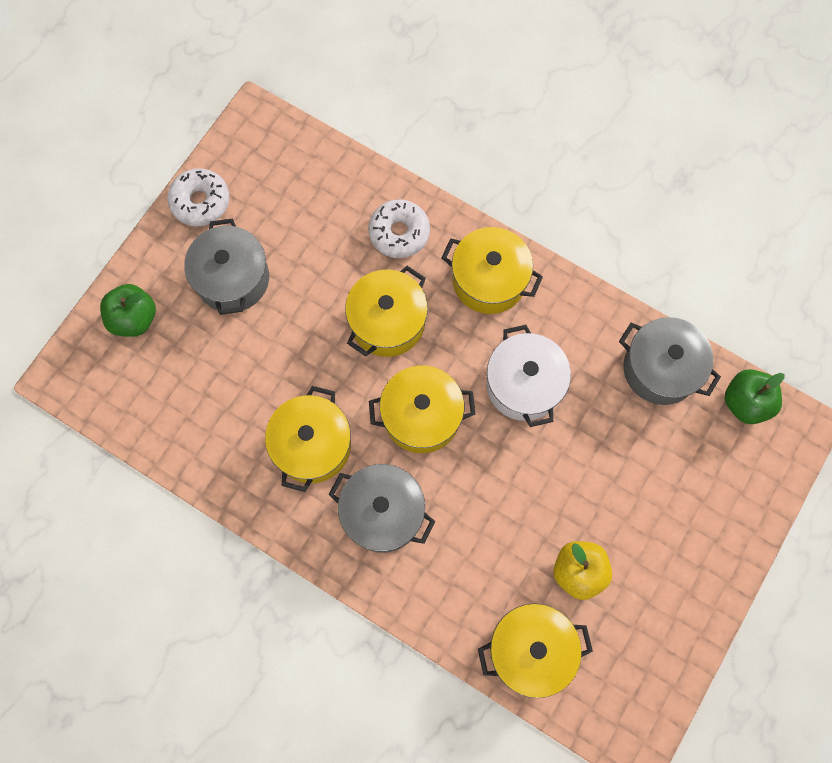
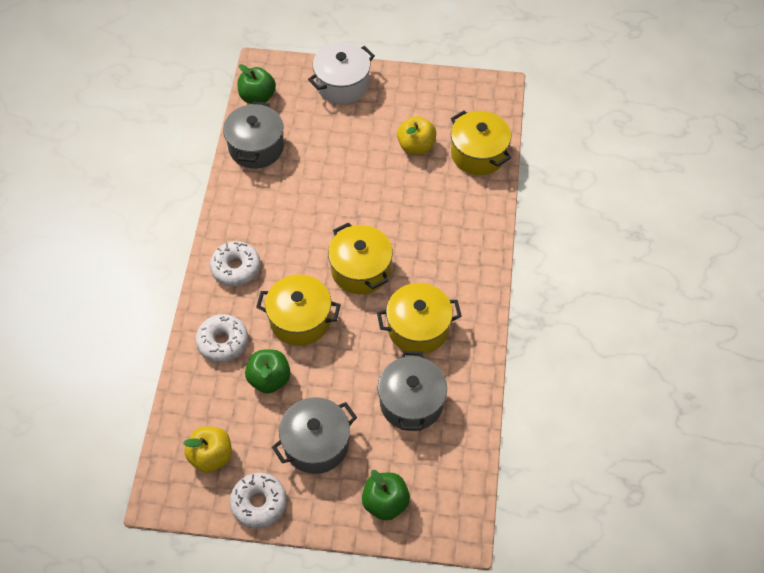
camera: 115 degrees left, 15 degrees down
(273, 176) = (211, 456): none -> yellow apple
(330, 262) = (269, 379): none -> green apple
(383, 513) = (440, 265): grey pot -> grey pot (411, 402)
(489, 280) = (236, 268): yellow pot -> white donut
(524, 384) = (306, 218): white pot -> white pot (342, 84)

